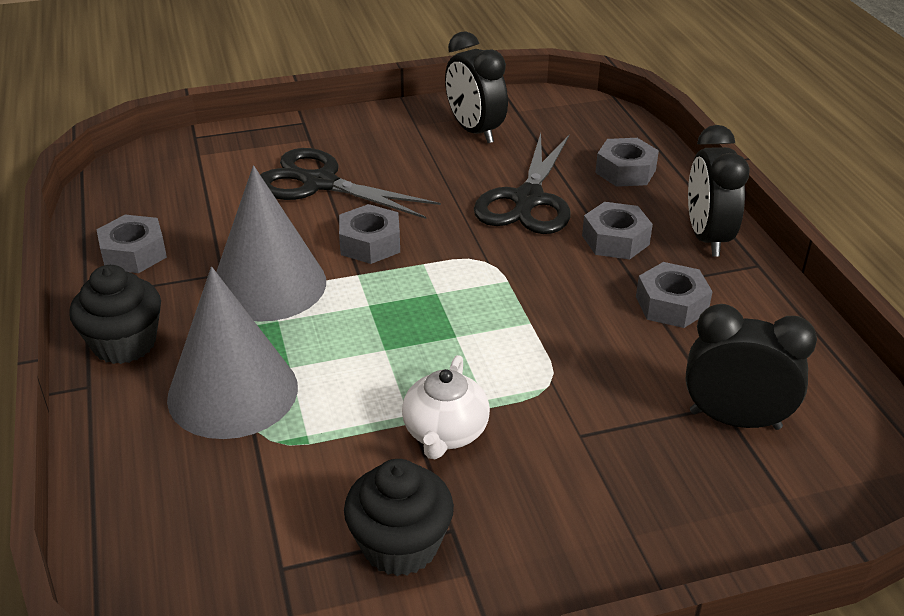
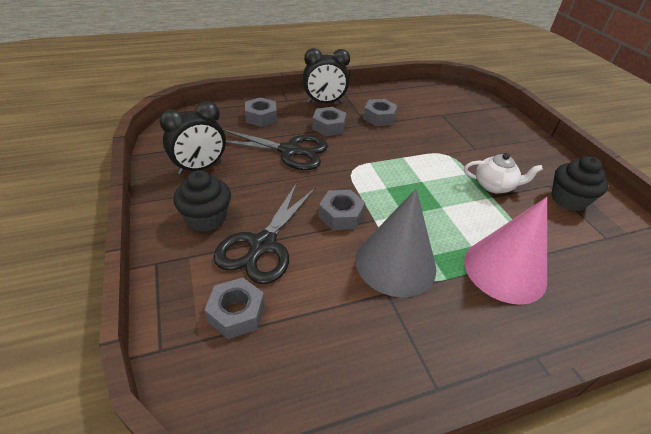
camera: 95 degrees left, 5 degrees up
(124, 344) = (485, 342): black cupcake -> black cupcake (206, 218)
(134, 253) = (371, 362): grey nut -> grey nut (236, 313)
(233, 392) = (504, 270): grey cone -> pink cone
(735, 419) = (448, 112): black clock -> none

